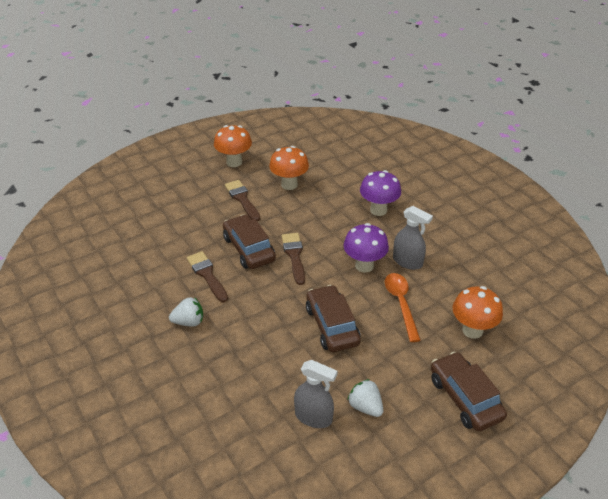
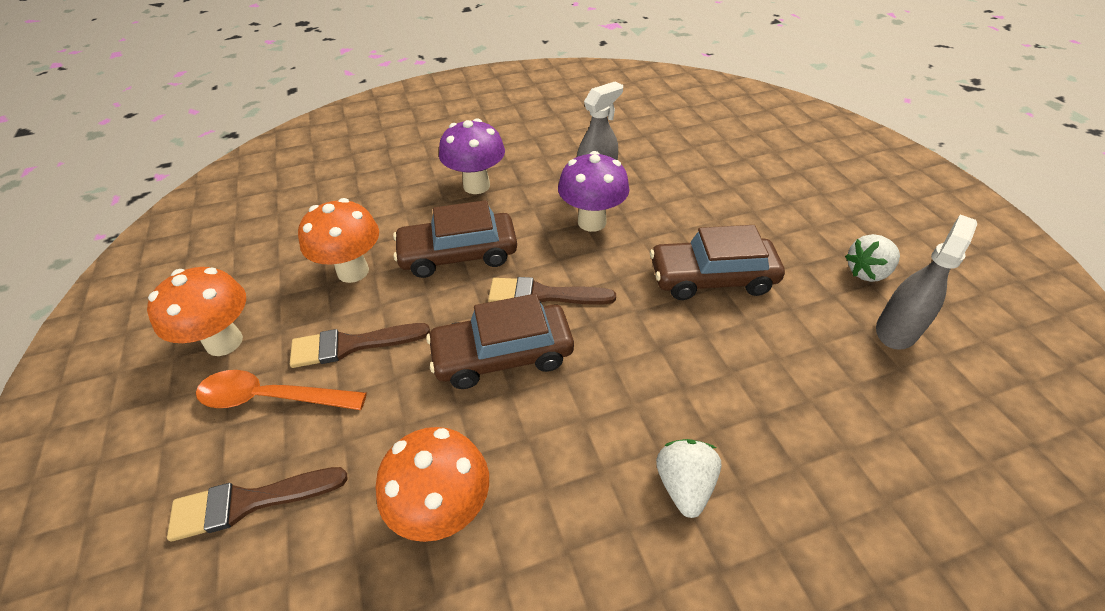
camera: 75 degrees left, 5 degrees up
(207, 275) = (554, 435): brown brush -> brown brush (249, 502)
(401, 304) = (676, 203): orange spoon -> orange spoon (272, 398)
(465, 398) = (839, 186): brown car -> brown car (458, 254)
(472, 330) = (730, 158): orange mushroom -> orange mushroom (444, 511)

